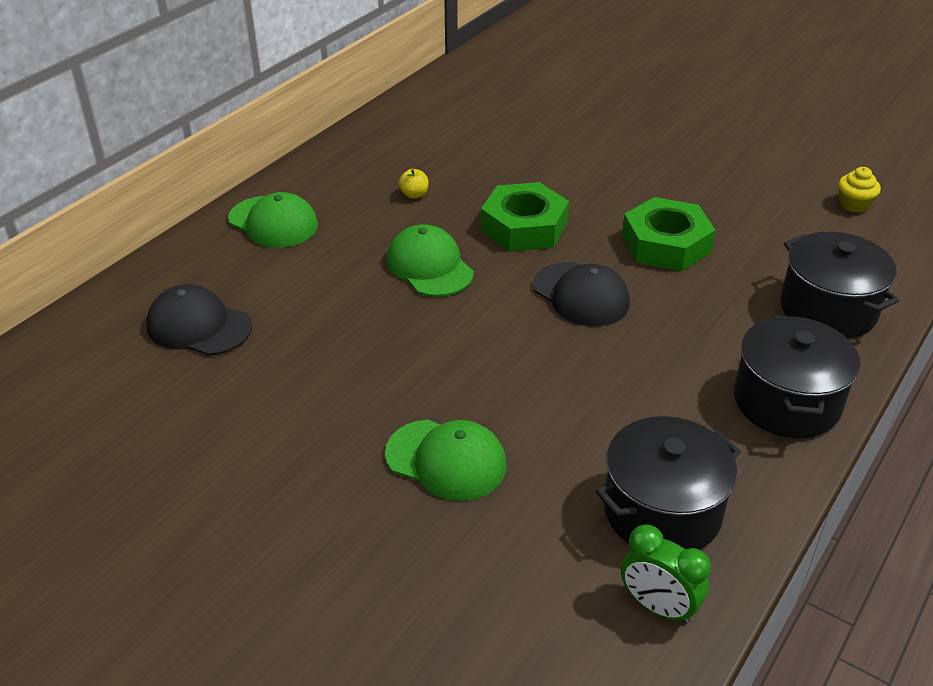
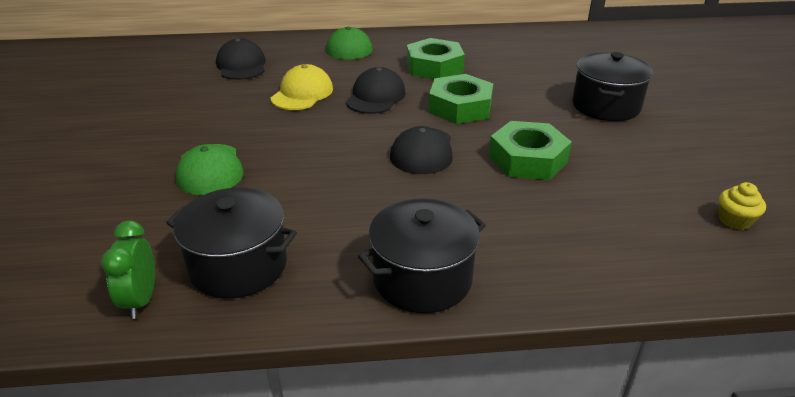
camera: 50 degrees right, 5 degrees down
(349, 313) = (302, 93): none -> yellow cap
(414, 195) = (434, 67): yellow apple -> green nut
(429, 266) = (376, 97): green cap -> black cap
(828, 309) = (568, 258): black pot -> black pot (606, 106)

